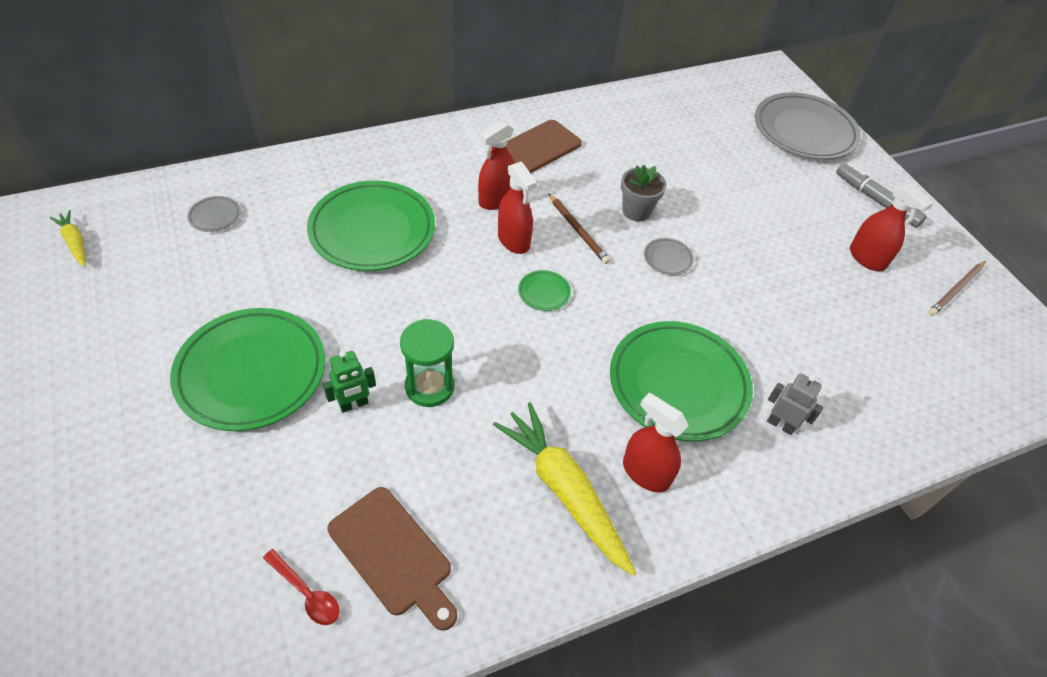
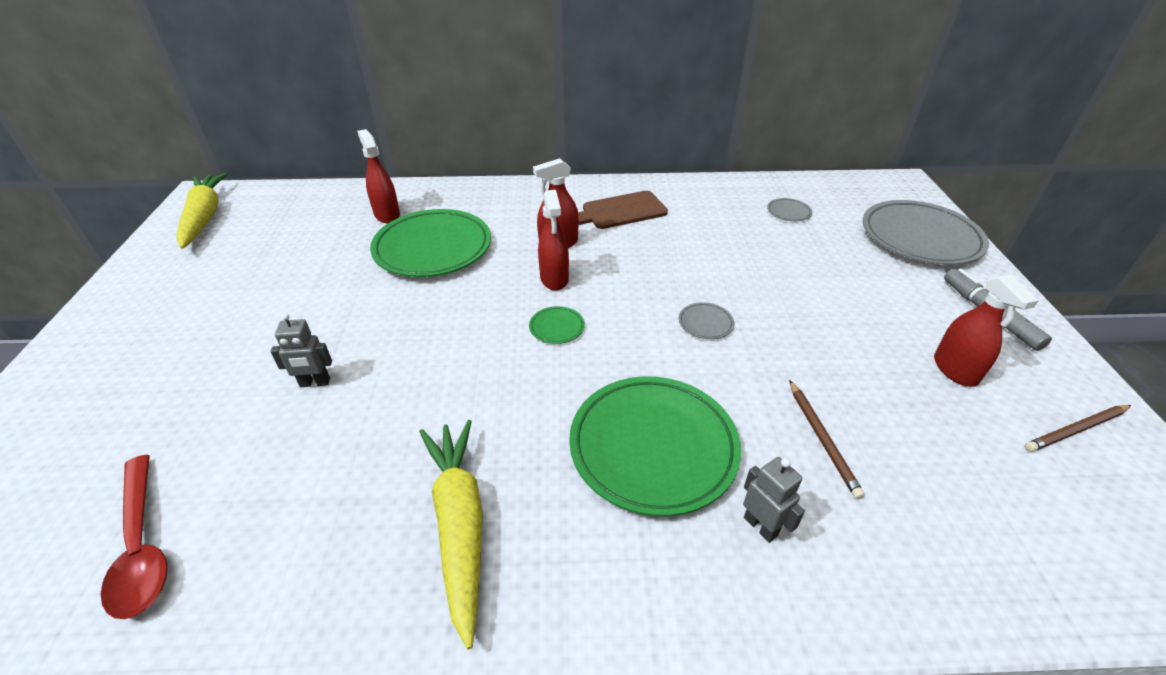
camera: 25 degrees right, 10 degrees down
(75, 242) = (204, 217): yellow carrot -> yellow carrot, size x1.99
(215, 216) = (317, 217): grey plate -> grey plate (788, 212)
(251, 372) = (252, 335): green plate -> none
(306, 593) = (141, 546): red spoon -> red spoon, size x1.76
(354, 404) = (315, 383): green robot -> grey robot
(393, 555) = (246, 535): brown cutting board -> none
(429, 386) = (393, 384): green hourglass -> none
(578, 230) = (623, 281): brown pencil -> brown pencil (822, 439)
(636, 211) = (693, 276): grey flower pot -> none
(645, 473) = (562, 533): red spray bottle -> red spray bottle (387, 215)

